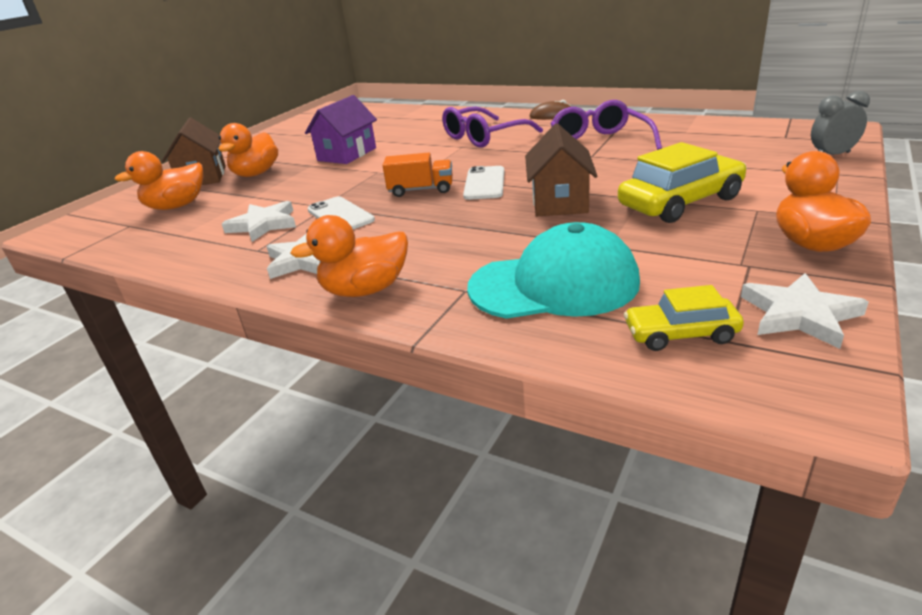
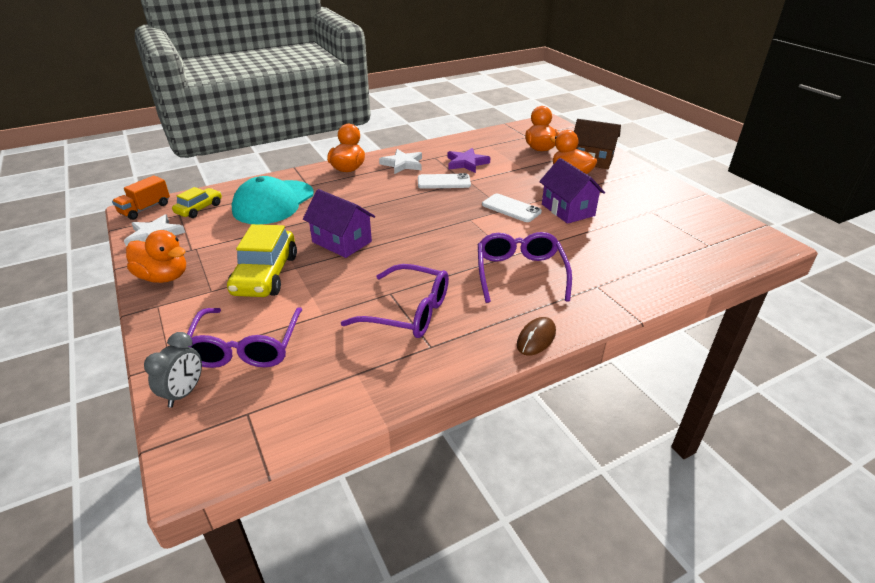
camera: 120 degrees right, 5 degrees up
(263, 225) = (466, 163): white star -> purple star
(421, 190) = (441, 211): orange truck -> orange truck (145, 209)
(484, 183) = (414, 233): white phone -> white phone (511, 208)
(559, 201) = (342, 242): brown house -> purple house
(756, 162) = (246, 347): none -> purple glasses

